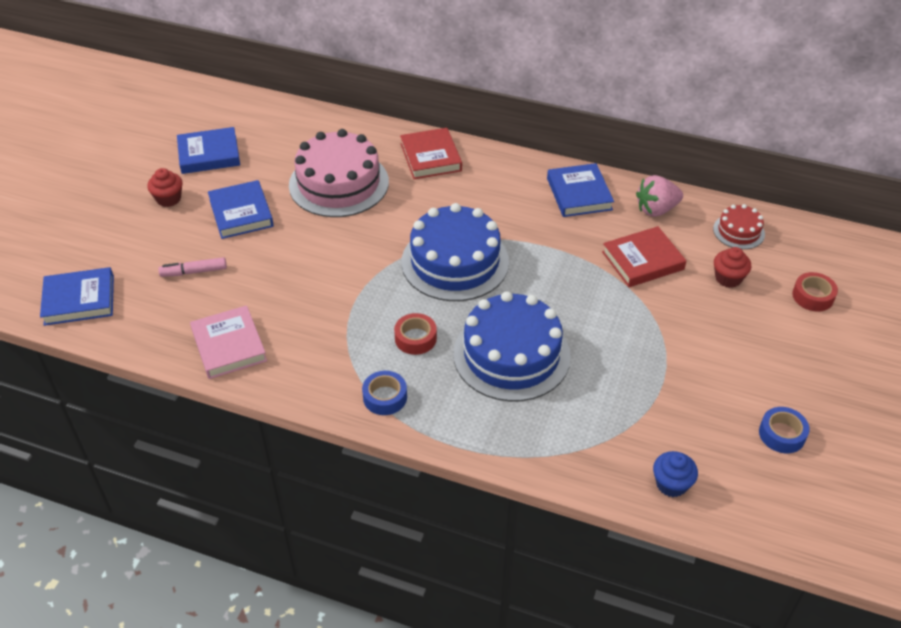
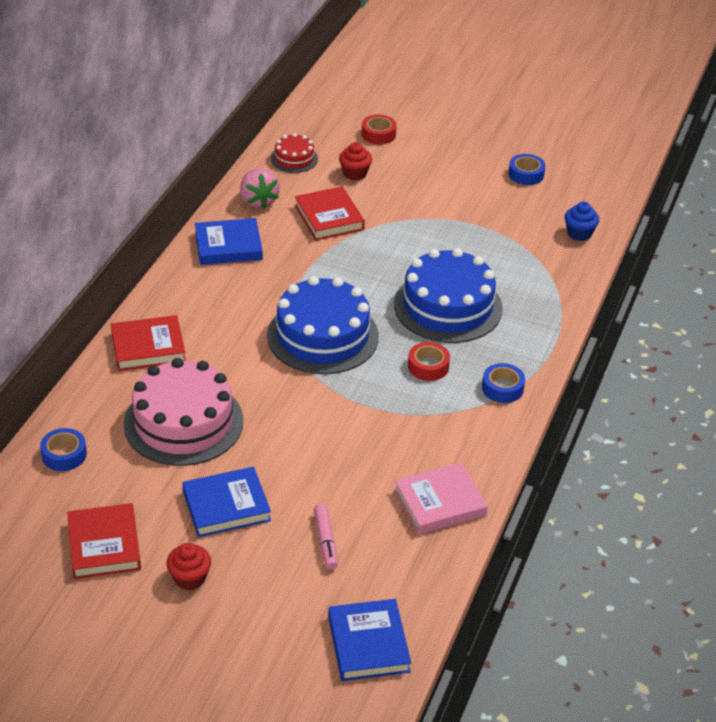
camera: 90 degrees left, 5 degrees down
(209, 154) = (104, 545): blue book -> red book
(304, 126) = (64, 455): none -> blue tape

